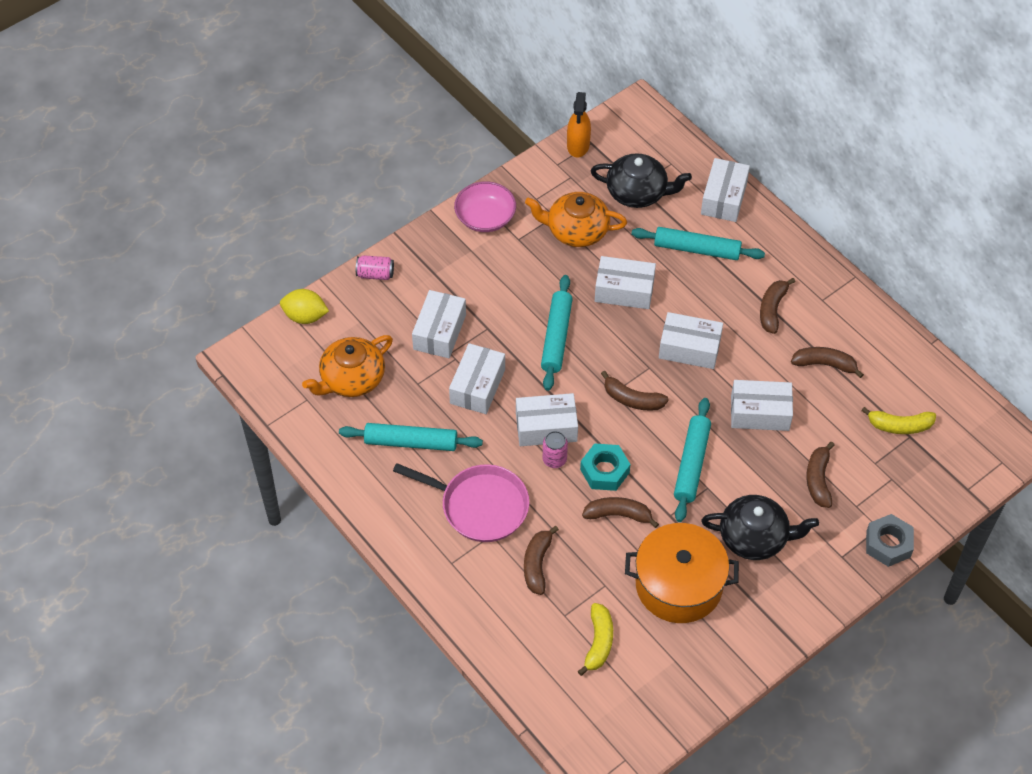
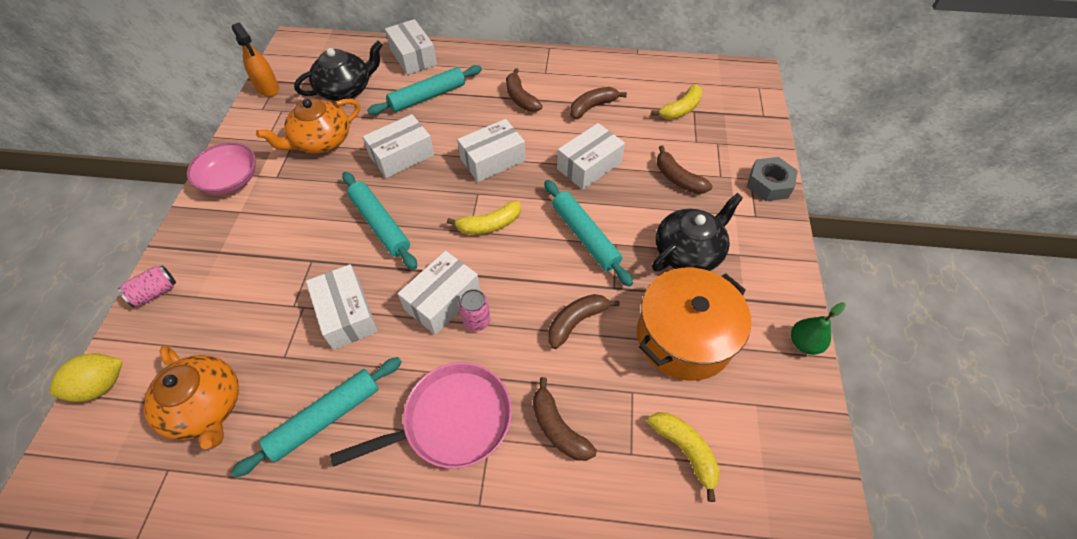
camera: 45 degrees left, 0 degrees up
(351, 378) = (206, 407): orange teapot -> orange teapot turned 45 degrees counterclockwise
(439, 332) = (266, 295): white box -> none
(604, 471) = (527, 296): turquoise nut -> none
(632, 399) = (489, 225): brown banana -> yellow banana
(756, 659) = (804, 343): none -> green pear

